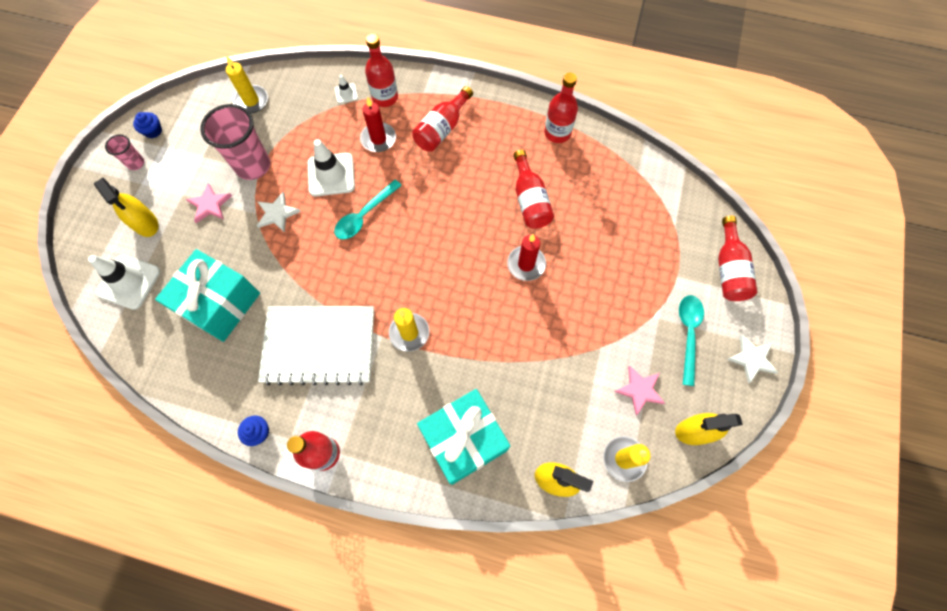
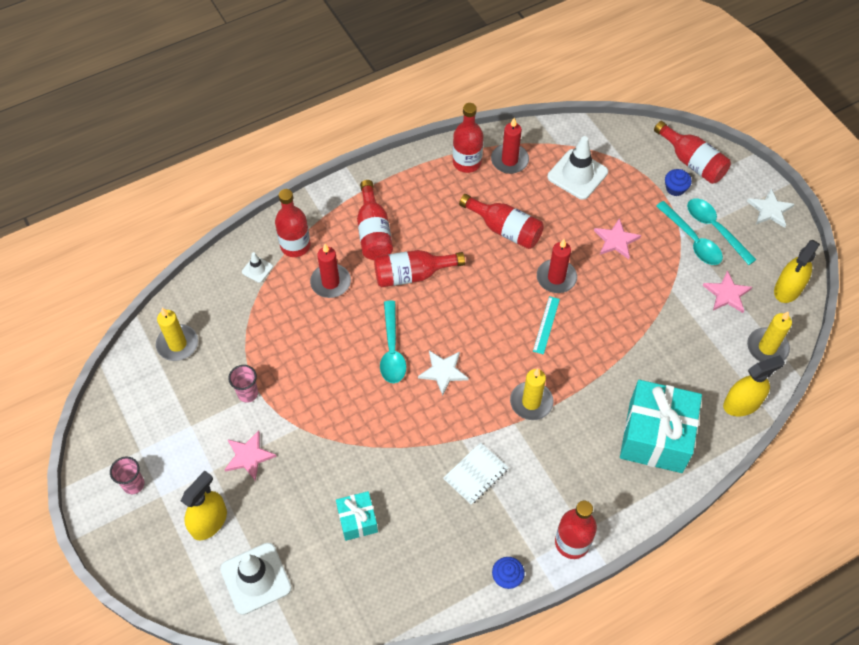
camera: 45 degrees left, 10 degrees down
(145, 223) = (209, 522): yellow spray bottle -> yellow spray bottle turned 60 degrees counterclockwise
(153, 131) = (114, 445): blue cupcake -> blue cupcake (675, 188)
(220, 304) = (357, 520): turquoise gift -> turquoise gift, size x0.51
(253, 166) = (248, 393): pink cup -> pink cup, size x0.49
(277, 213) = (317, 411): white star -> white star (443, 372)
(319, 345) = (476, 474): white notebook -> white notebook, size x0.46
(331, 175) = (325, 343): white traffic cone -> white traffic cone (577, 174)
(433, 178) = (412, 275): none -> red bottle
(481, 290) = (546, 325): none -> turquoise ruler
(589, 155) = (509, 160): none -> red candle
(600, 276) = (616, 240): none -> pink star
(659, 327) = (692, 240): none -> turquoise spoon

